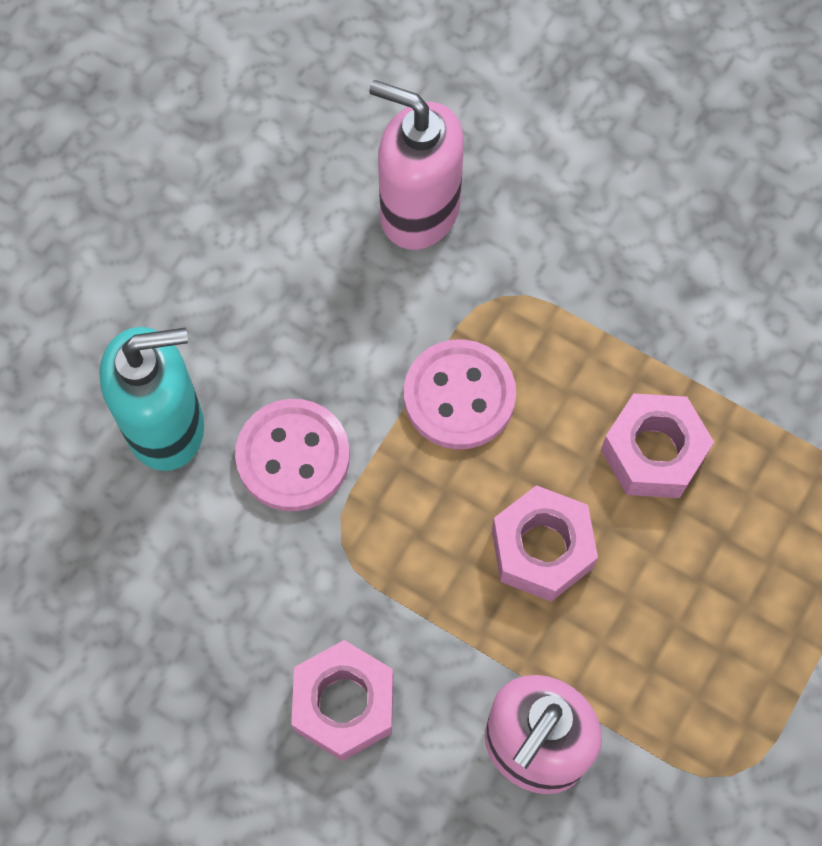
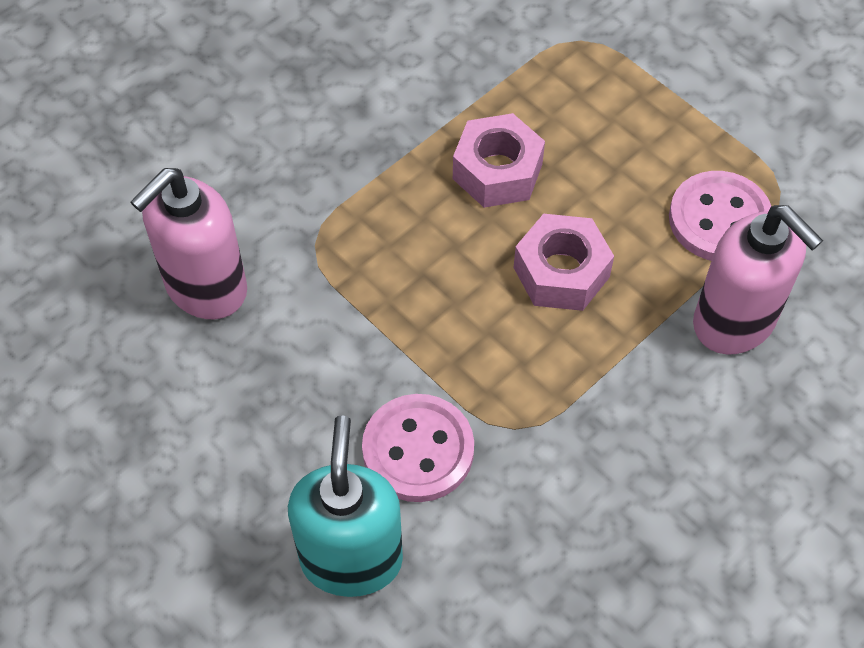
camera: 75 degrees left, 10 degrees down
(344, 704) = (667, 460): pink nut -> none
(459, 396) = (401, 300): pink button -> pink button (719, 219)

